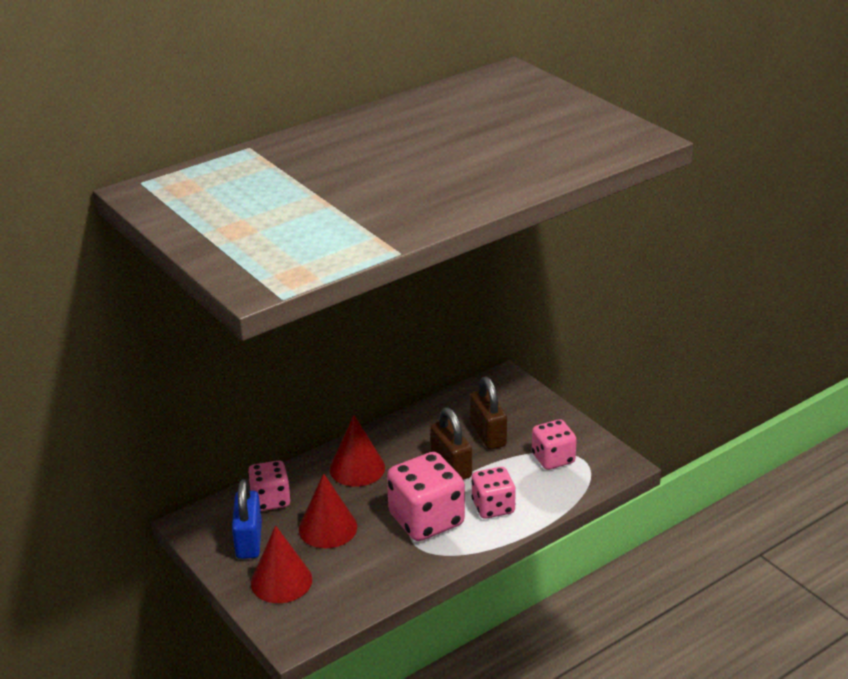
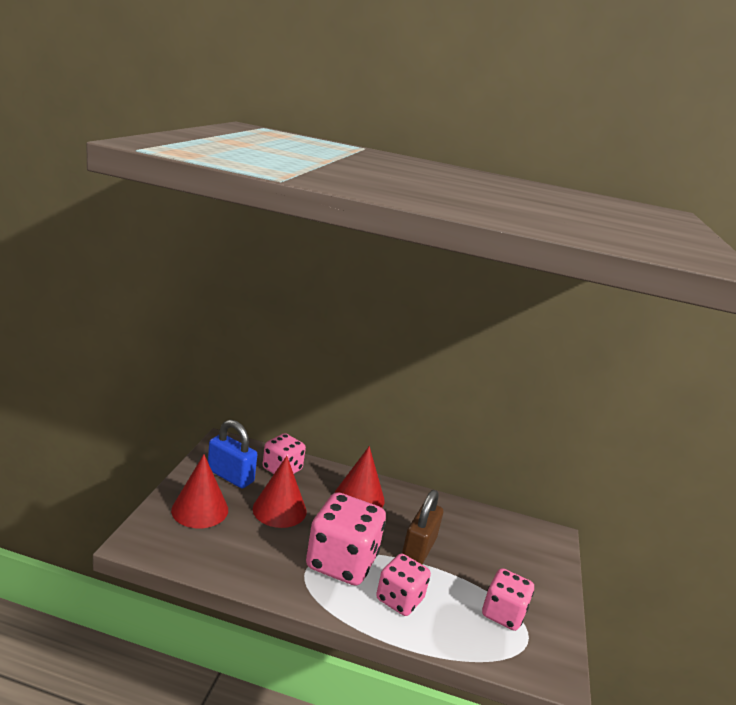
camera: 45 degrees right, 10 degrees down
(249, 540) = (230, 476): blue padlock -> blue padlock turned 75 degrees clockwise
(488, 434) = (480, 555): brown padlock -> none

